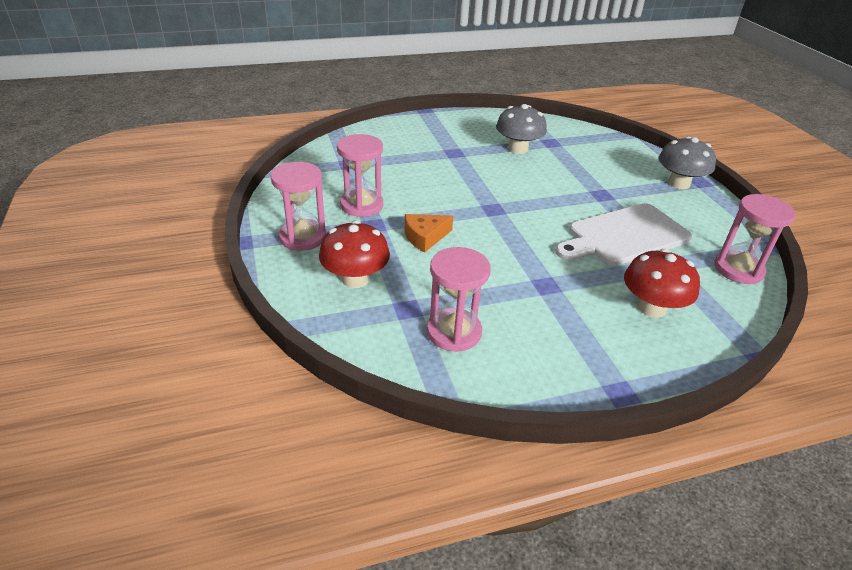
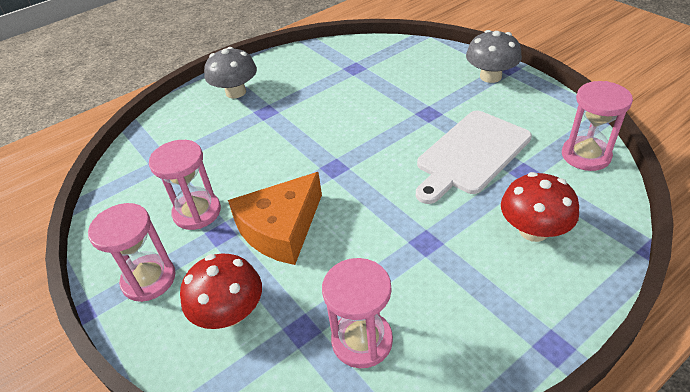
camera: 15 degrees left, 5 degrees up
(425, 237) = (280, 229): orange cheese -> orange cheese, size x1.76
(518, 149) = (327, 86): grey mushroom -> grey mushroom (236, 92)

